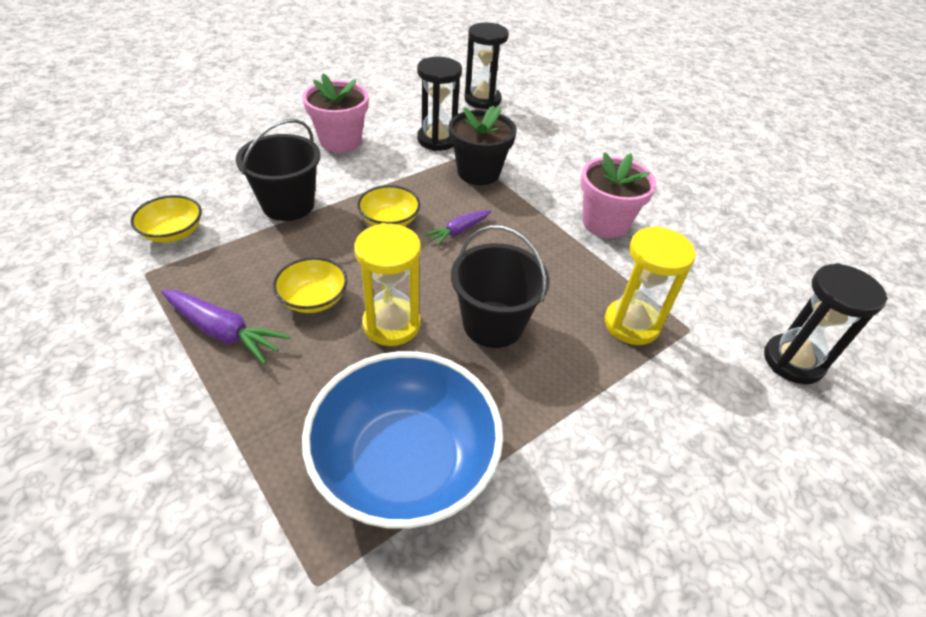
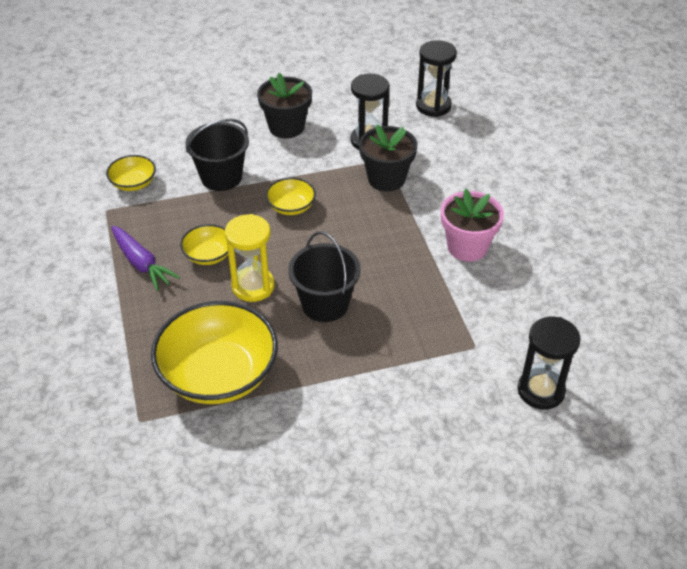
camera: 25 degrees right, 0 degrees up
(340, 141) = (286, 127): pink flower pot -> black flower pot
(405, 462) = (218, 374): blue bowl -> yellow bowl
(459, 231) = (340, 227): purple carrot -> none
(631, 324) = (430, 331): yellow hourglass -> none

